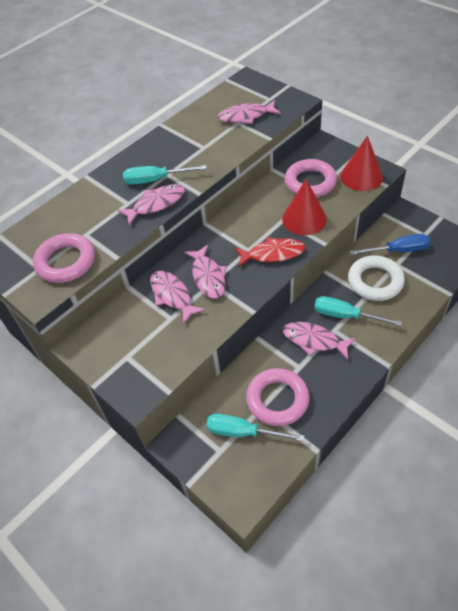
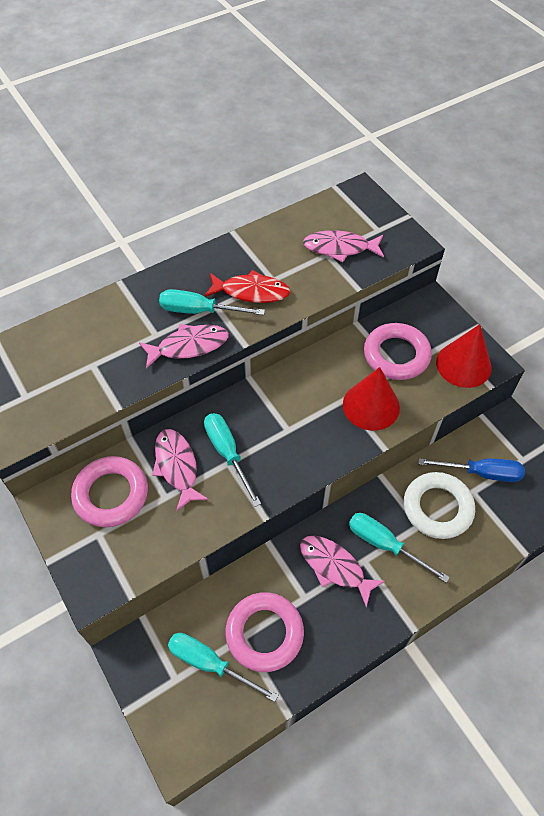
camera: 10 degrees right, 5 degrees up
(66, 262) = (58, 397): pink ring -> pink ring (111, 494)
(208, 277) = (227, 453): pink fish -> turquoise screwdriver
(273, 254) = (316, 444): red fish -> red fish (251, 292)

